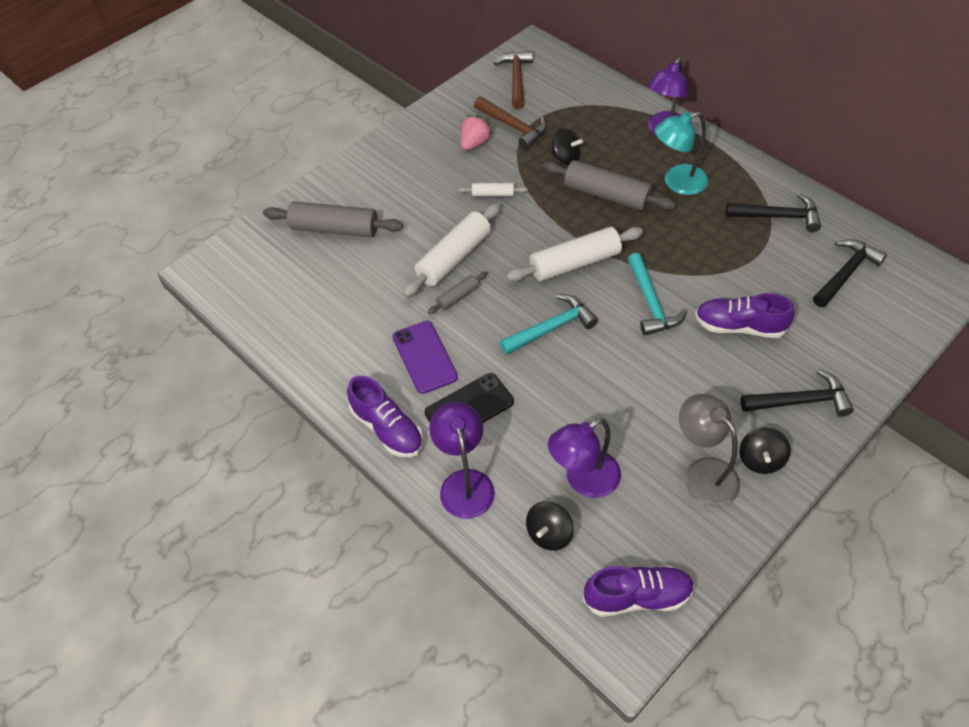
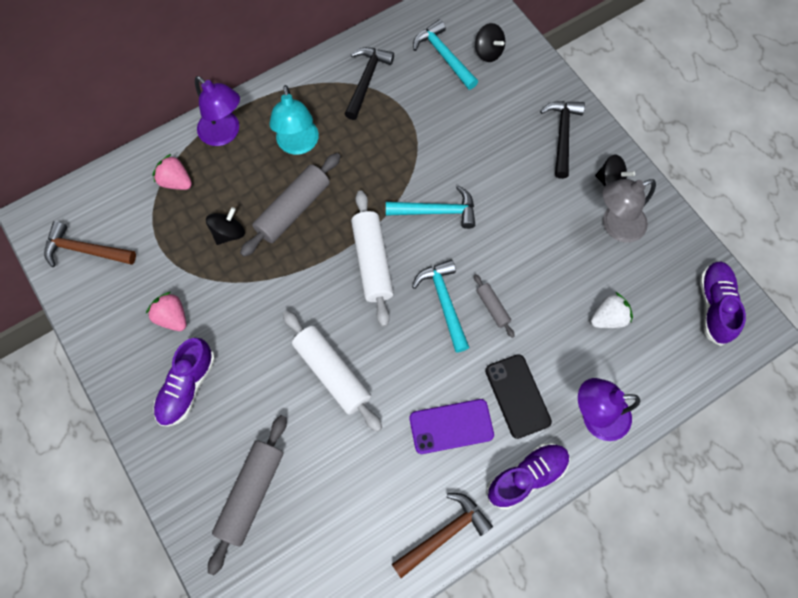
camera: 80 degrees left, 15 degrees up
(458, 297) = (384, 379): grey rolling pin -> grey rolling pin (493, 307)
(493, 194) = (256, 315): white rolling pin -> none
(513, 126) = (161, 272): brown hammer -> brown hammer (444, 534)
(549, 534) = (653, 357): black spinning top -> black spinning top (488, 52)
(583, 480) = (608, 318): purple lamp -> white strawberry
(601, 113) = (176, 181): none -> pink strawberry
(739, 326) = (479, 152): purple shoe -> purple shoe (187, 387)
(845, 273) = (444, 56): black hammer -> turquoise hammer

